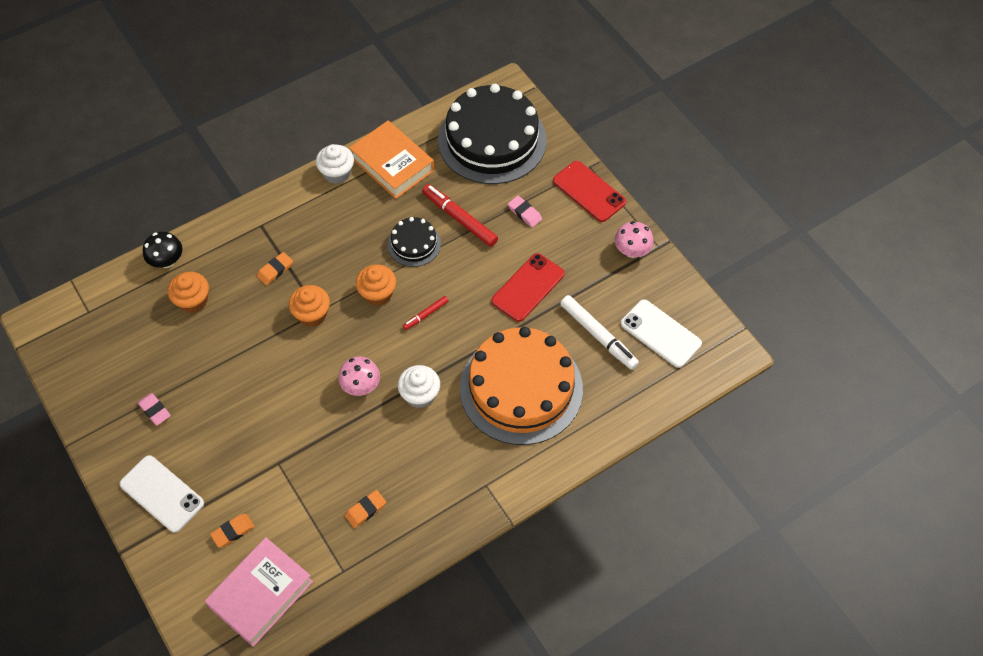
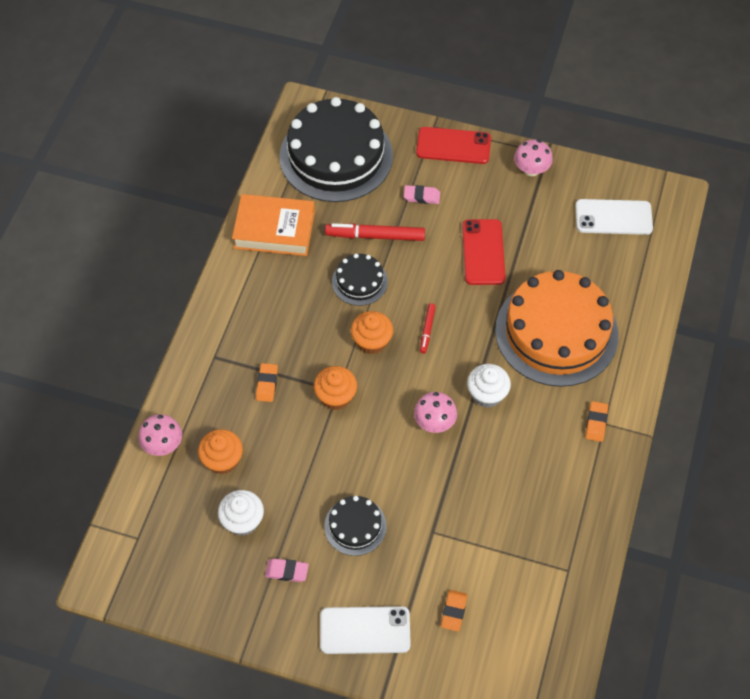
camera: 40 degrees left, 0 degrees up
(167, 261) = (163, 445): black mushroom -> pink mushroom
(230, 416) = (355, 526): none -> black cake
(261, 594) = (526, 639): pink book -> none
(337, 173) = (235, 269): white cupcake -> white cupcake (242, 521)
(365, 510) = (537, 512): orange eraser -> orange eraser (596, 423)
(598, 335) = (571, 251): white marker -> none

